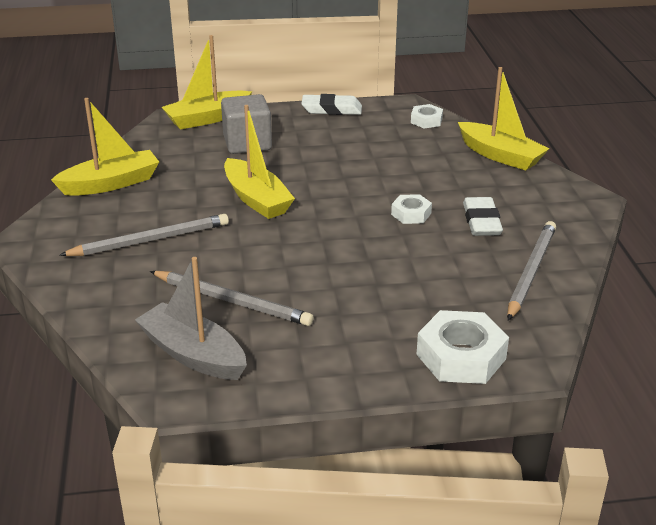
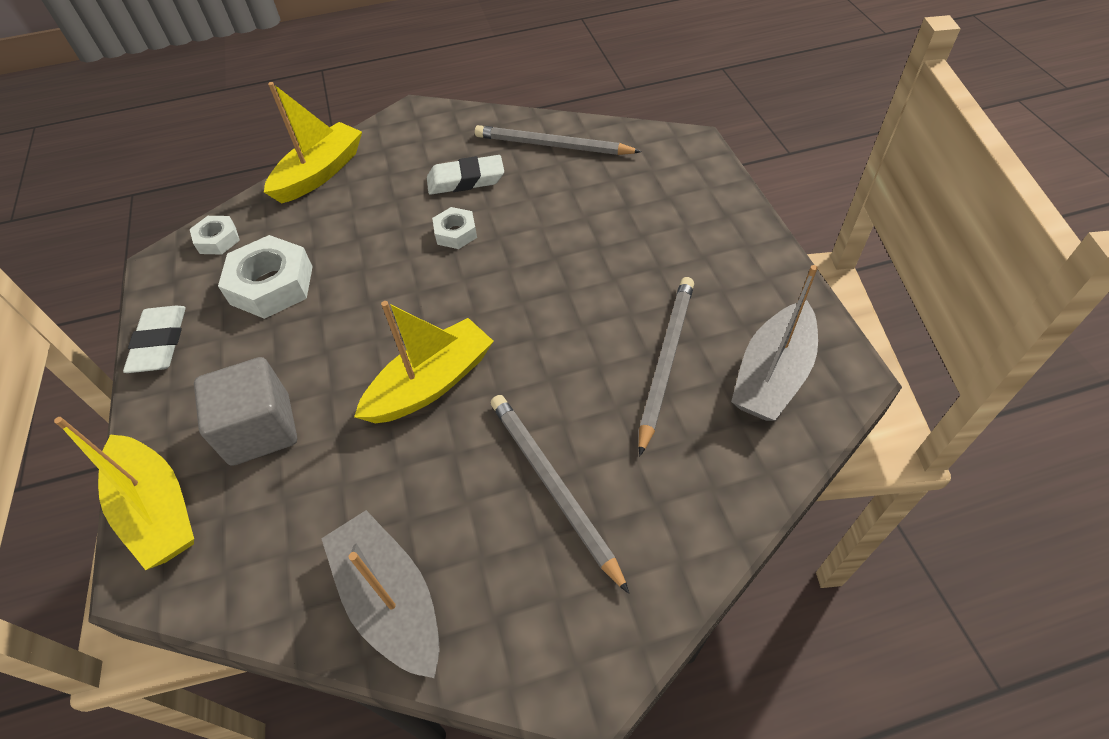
camera: 95 degrees left, 20 degrees up
(110, 184) = (390, 600): yellow boat -> grey boat
(461, 356) = (695, 181): white nut -> white nut (272, 285)

